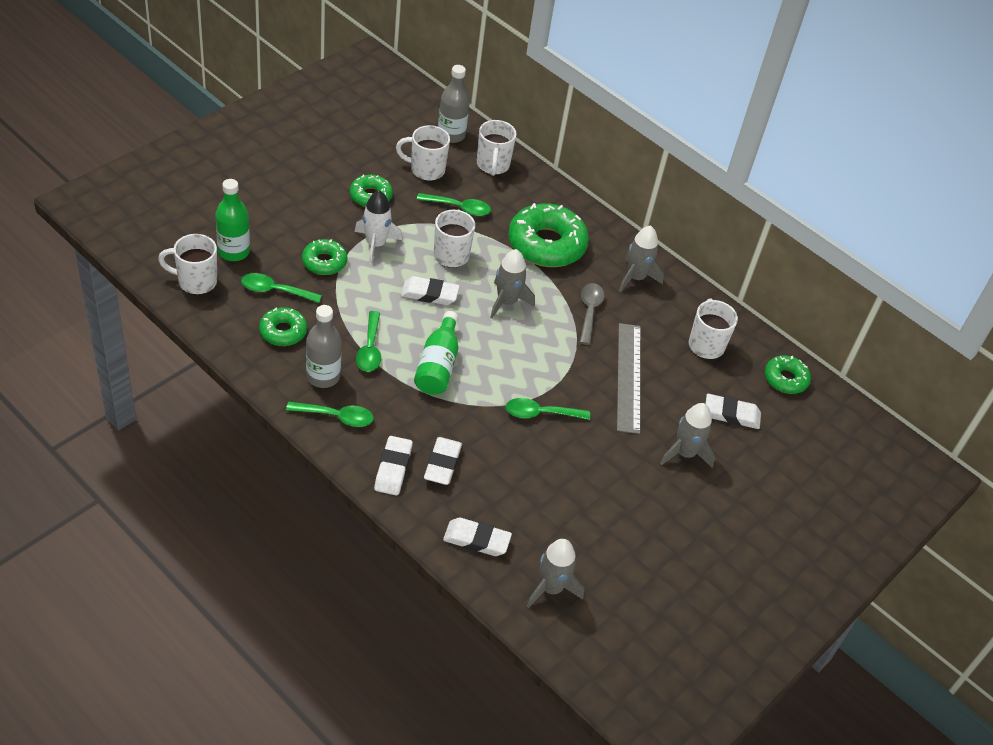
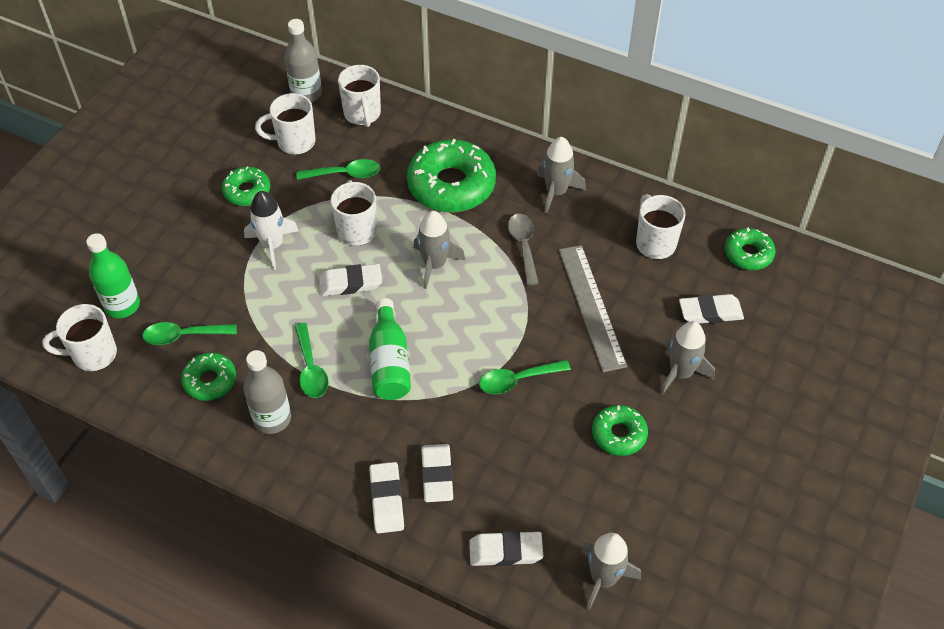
camera: 10 degrees left, 5 degrees up
(324, 262) = (225, 284): green donut -> green donut (619, 434)
(336, 417) = (304, 461): green spoon -> none

